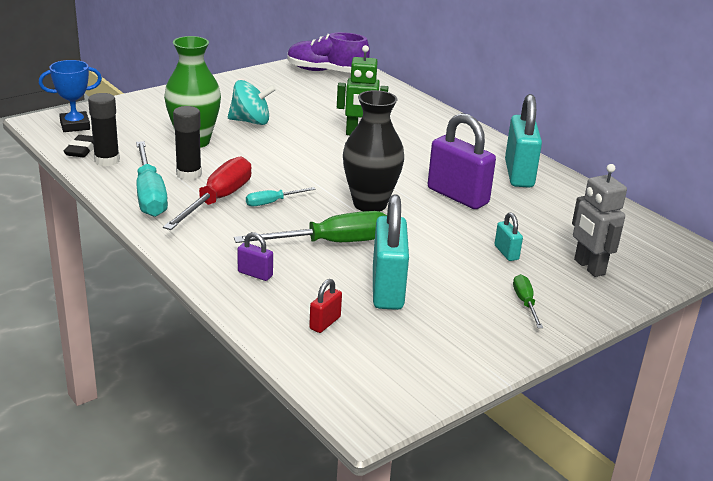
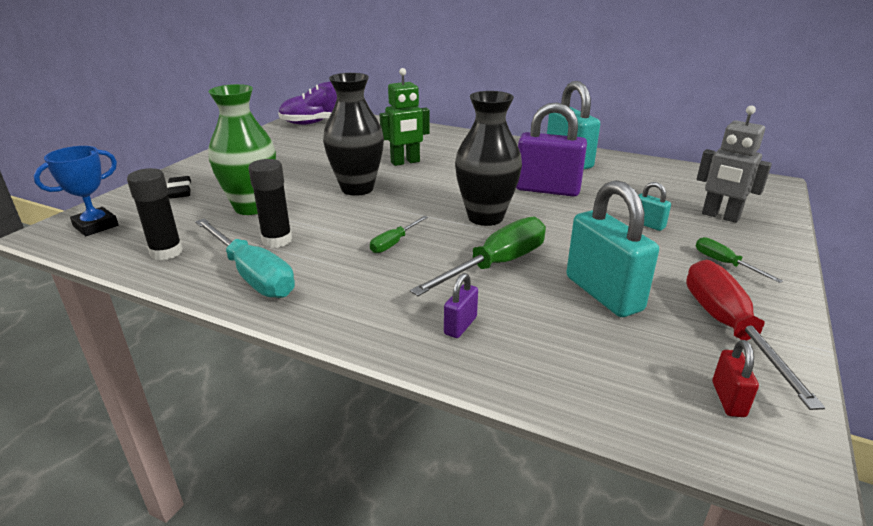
camera: 25 degrees left, 0 degrees up
(81, 149) = (124, 249): black eraser -> black eraser (180, 191)
(218, 200) = (335, 257): red screwdriver -> red screwdriver (728, 328)
(251, 121) = (293, 176): turquoise spinning top -> none
(255, 274) = (460, 326): purple padlock -> purple padlock turned 60 degrees counterclockwise
(272, 202) = (394, 243): turquoise screwdriver -> green screwdriver
(291, 148) = (357, 188): none -> black vase
(325, 323) = (595, 355): red padlock -> red padlock (728, 399)

